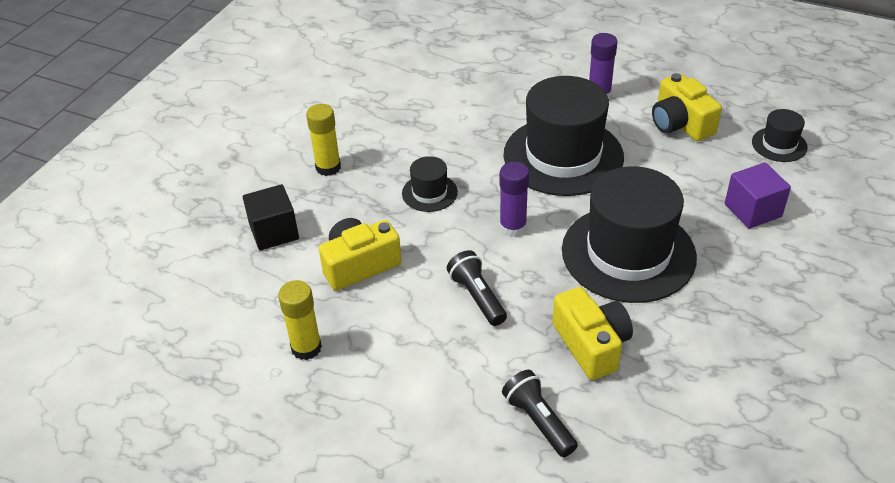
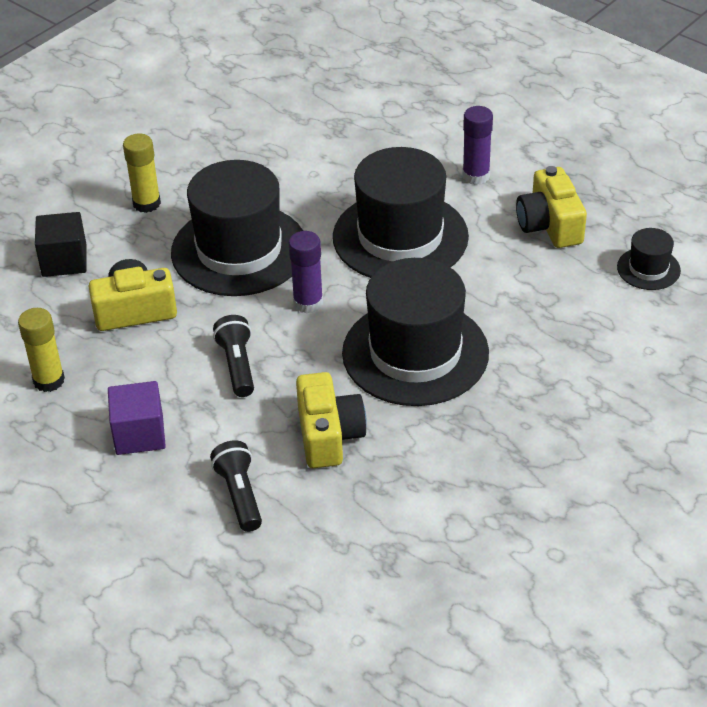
camera: 15 degrees right, 0 degrees up
(429, 193) = (239, 250): black hat -> black hat, size x2.22
(753, 210) = (575, 334): purple cube -> purple cube (139, 434)

